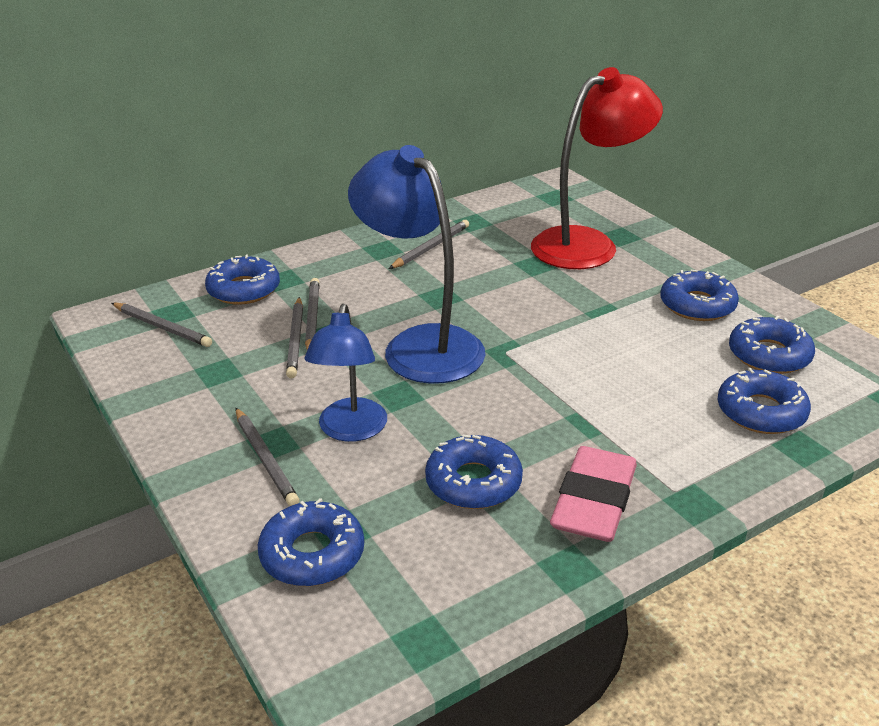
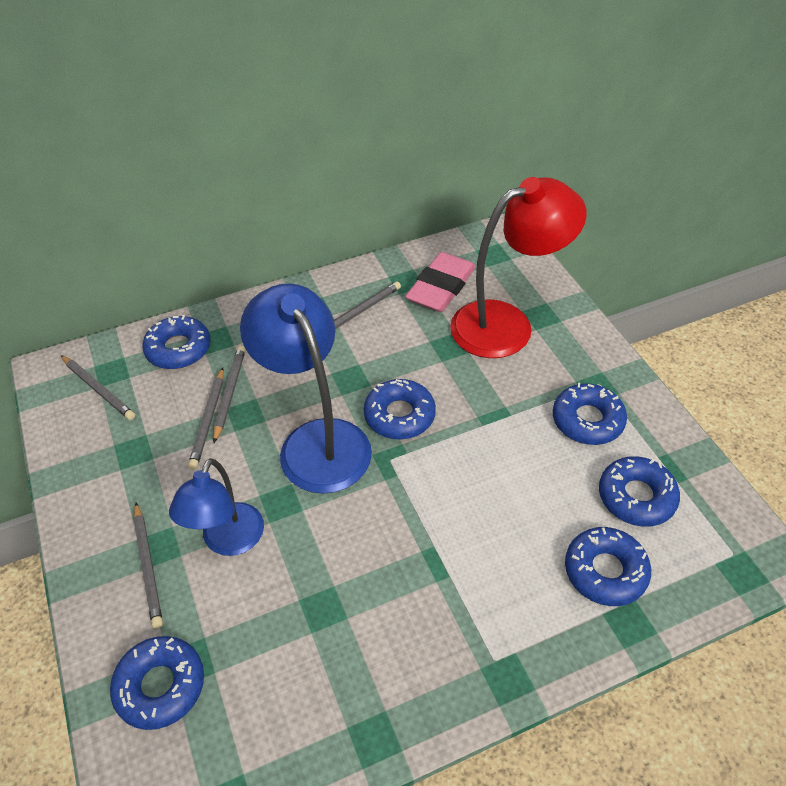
camera: 10 degrees right, 15 degrees up
(473, 482) = (318, 621): blue donut -> blue donut (399, 415)
(594, 501) = (418, 662): pink eraser -> pink eraser (441, 287)

